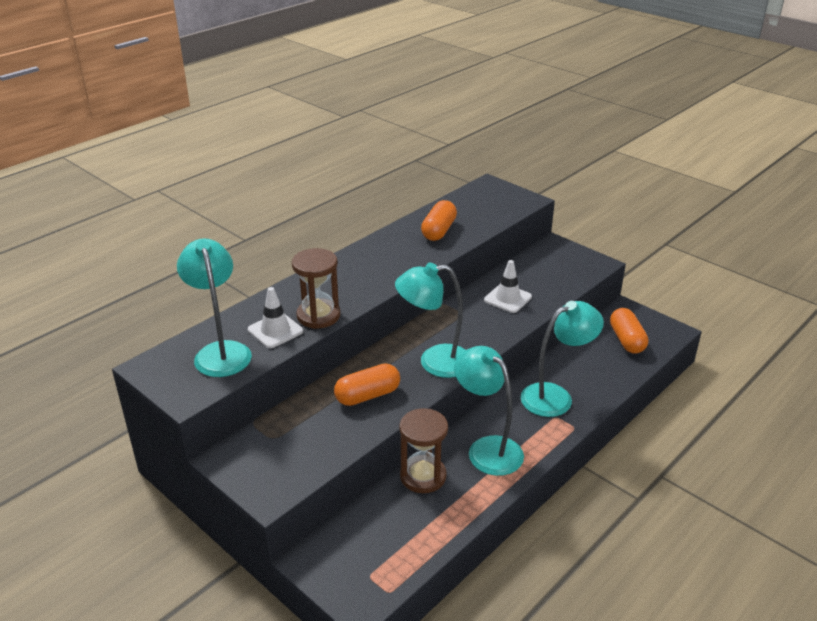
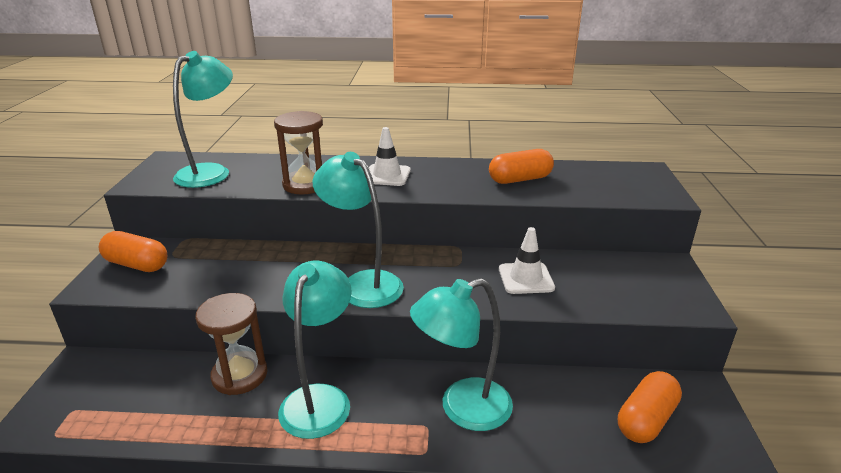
camera: 50 degrees right, 5 degrees down
(275, 330) = (263, 178): white traffic cone -> white traffic cone (387, 175)
(367, 395) = (271, 272): orange capsule -> orange capsule (137, 264)
(555, 396) = (462, 408): turquoise lamp -> turquoise lamp turned 135 degrees clockwise

